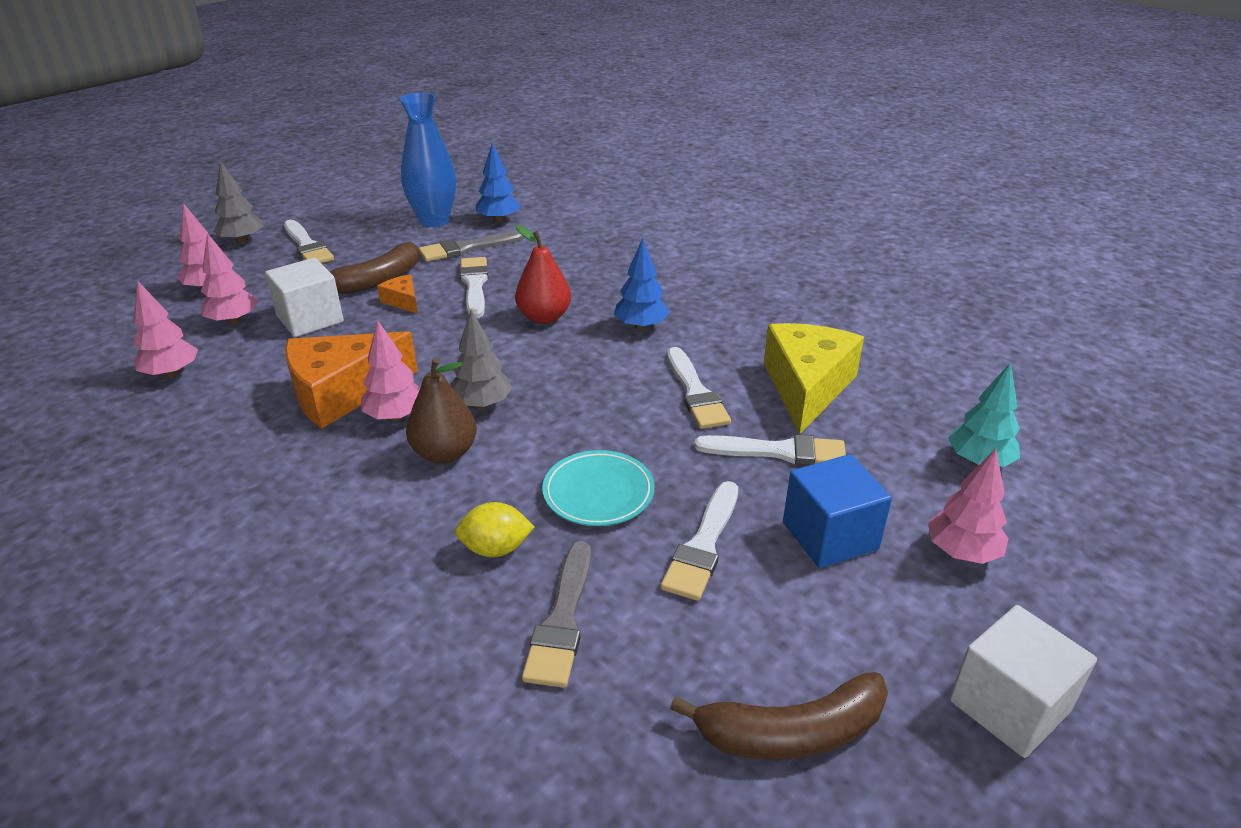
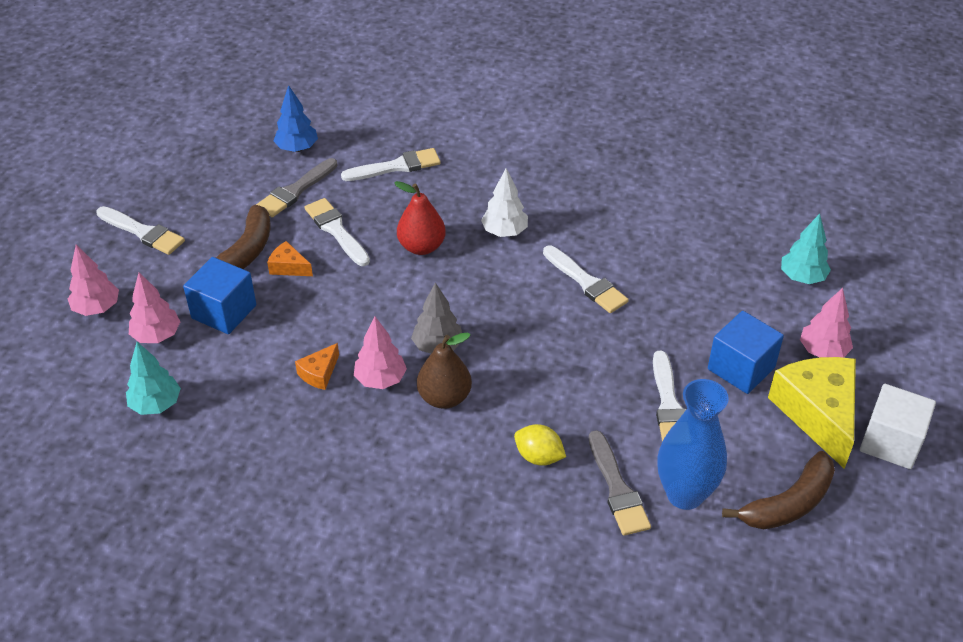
camera: 25 degrees left, 10 degrees up
(171, 373) = (156, 405): pink tree -> turquoise tree
(242, 240) = (71, 245): grey tree -> none
(310, 319) = (224, 312): white cube -> blue cube
(342, 393) = (319, 373): orange cheese -> orange cheese, size x0.45
(434, 220) = (237, 166): blue vase -> blue vase (685, 494)
(496, 548) = (538, 457): yellow lemon -> yellow lemon turned 60 degrees clockwise
(598, 493) = (575, 390): turquoise plate -> none
(641, 326) = (504, 232): blue tree -> white tree
(779, 452) = (673, 314): white brush -> white brush (396, 166)
(806, 387) = (660, 251): yellow cheese -> yellow cheese (817, 413)

